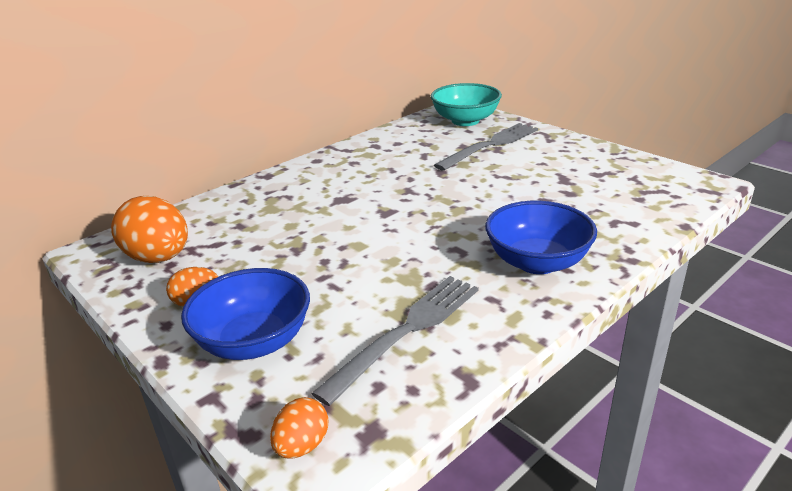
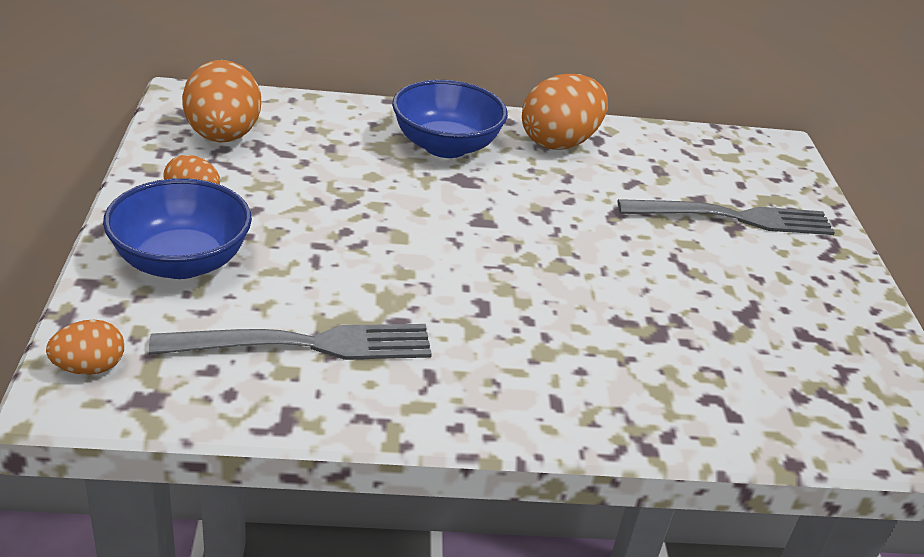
camera: 35 degrees right, 5 degrees up
(360, 156) = (559, 142): none -> orange egg
(465, 121) = (759, 169): turquoise bowl -> none
(537, 262) = (539, 374): blue bowl -> blue bowl (445, 146)

